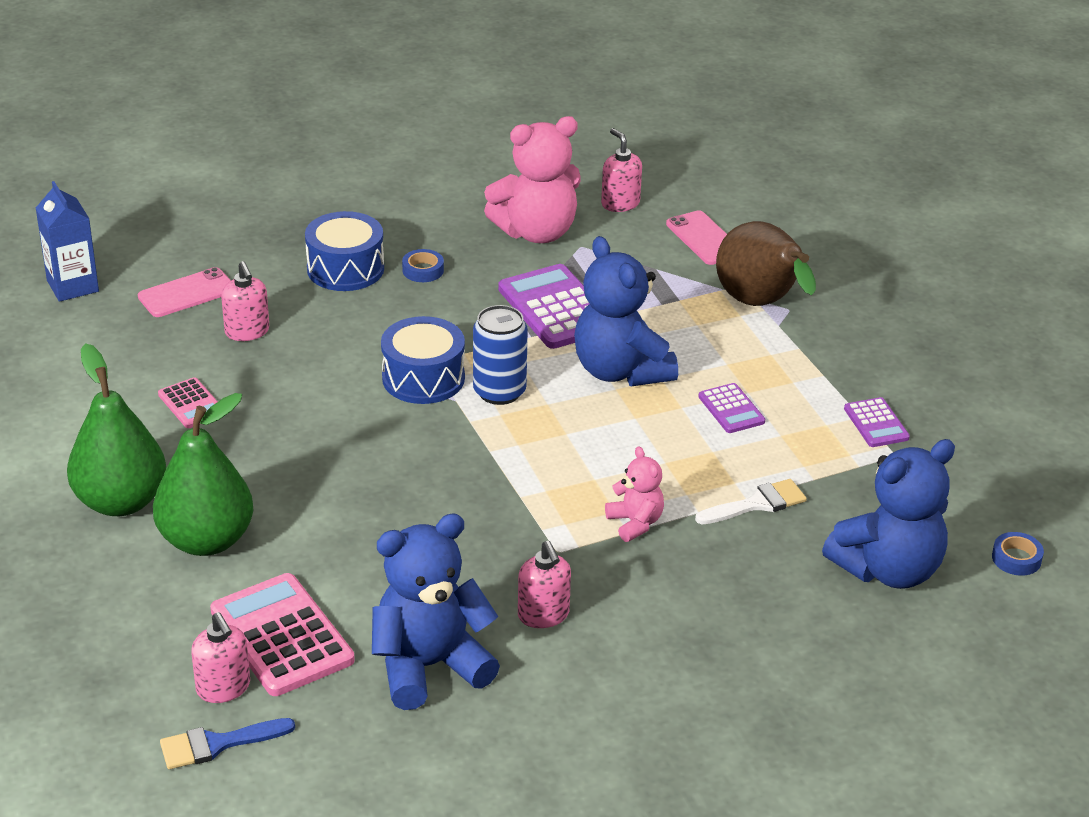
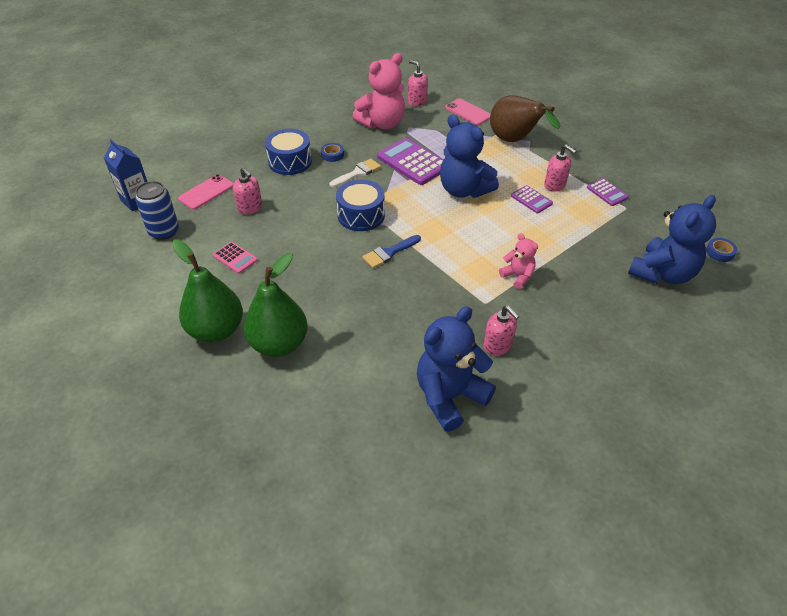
camera: 15 degrees left, 10 degrees up
(218, 744) = (345, 488): blue brush -> blue brush (389, 253)
(223, 688) = (332, 445): pink soap dispenser -> pink soap dispenser (555, 185)
(282, 636) = (352, 398): pink calculator -> none
(499, 392) = (406, 215): blue can -> blue can (164, 231)
(757, 504) = (574, 250): white brush -> white brush (357, 173)

